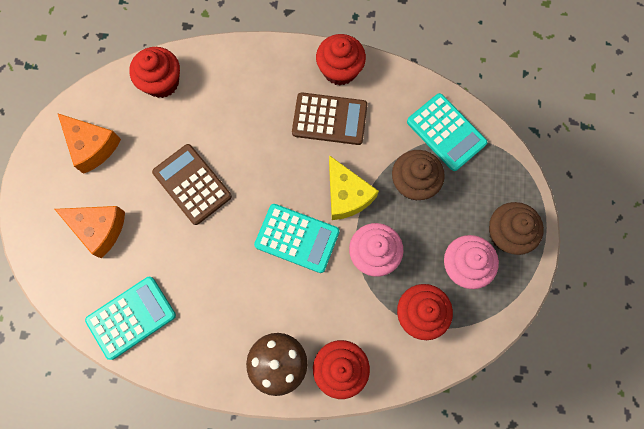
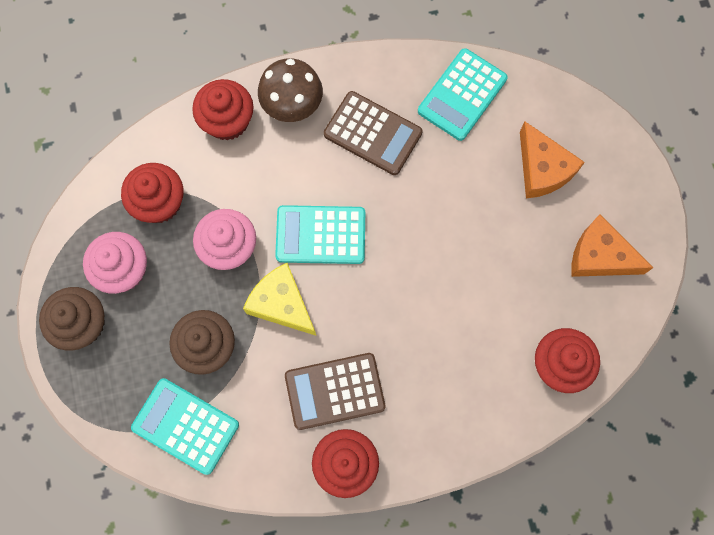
camera: 160 degrees right, 0 degrees up
(99, 229) = (542, 169): orange cheese -> orange cheese turned 120 degrees counterclockwise
(192, 184) = (464, 253): brown calculator -> brown calculator (372, 133)

